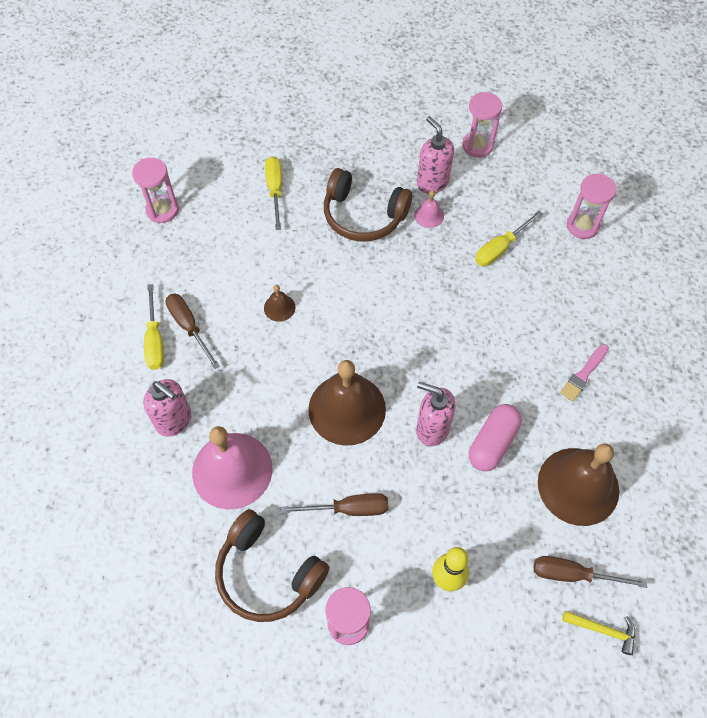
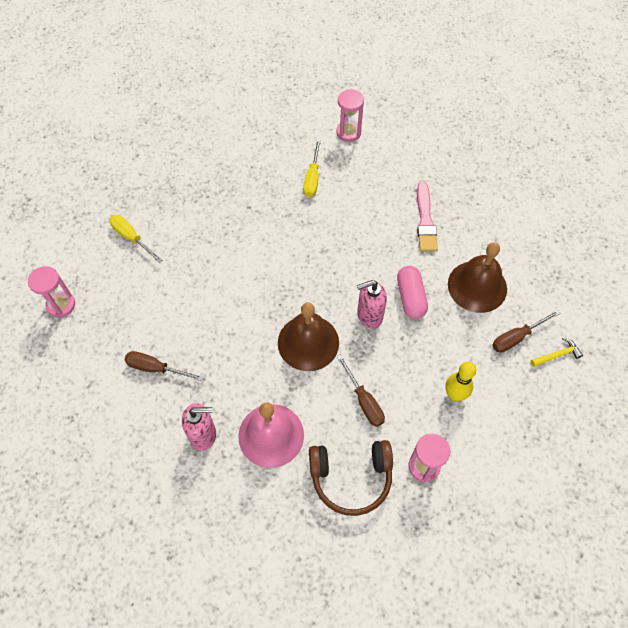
camera: 40 degrees left, 0 degrees up
(155, 340) = (140, 394): yellow screwdriver -> none
(279, 307) = (206, 311): brown bell -> none
(348, 509) = (364, 401): brown screwdriver -> brown screwdriver turned 105 degrees clockwise
(363, 215) = (208, 214): brown headphones -> none
(429, 215) = (250, 187): pink bell -> none
(432, 182) = (233, 164): pink soap dispenser -> none
(477, 146) = (241, 123): pink hourglass -> none
(584, 374) = (425, 220): pink brush -> pink brush, size x1.51

